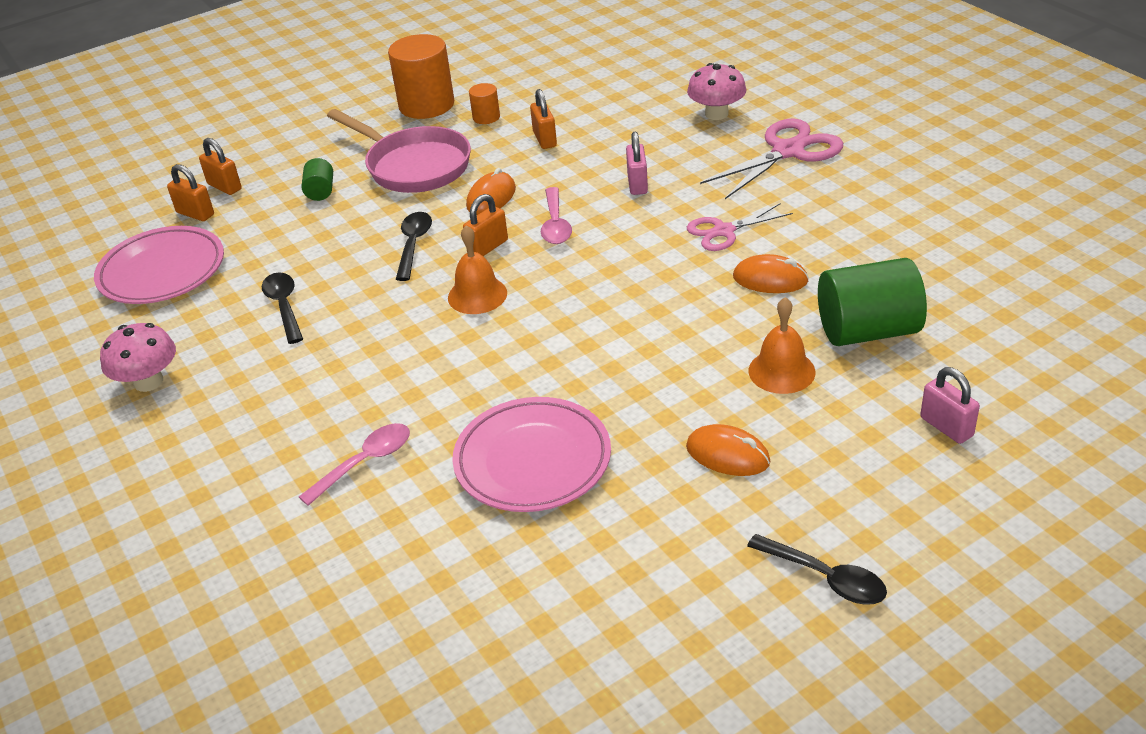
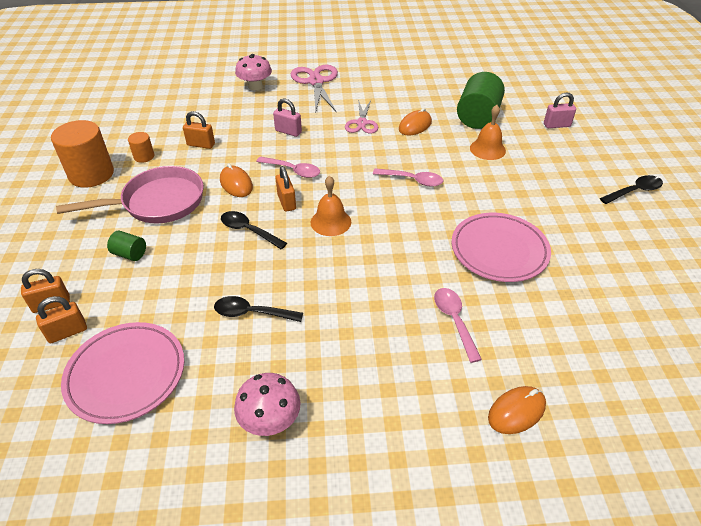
camera: 65 degrees left, 5 degrees up
(626, 327) = (413, 180): none -> pink spoon
(727, 455) = (537, 186): orange mouse -> orange mouse (516, 411)

